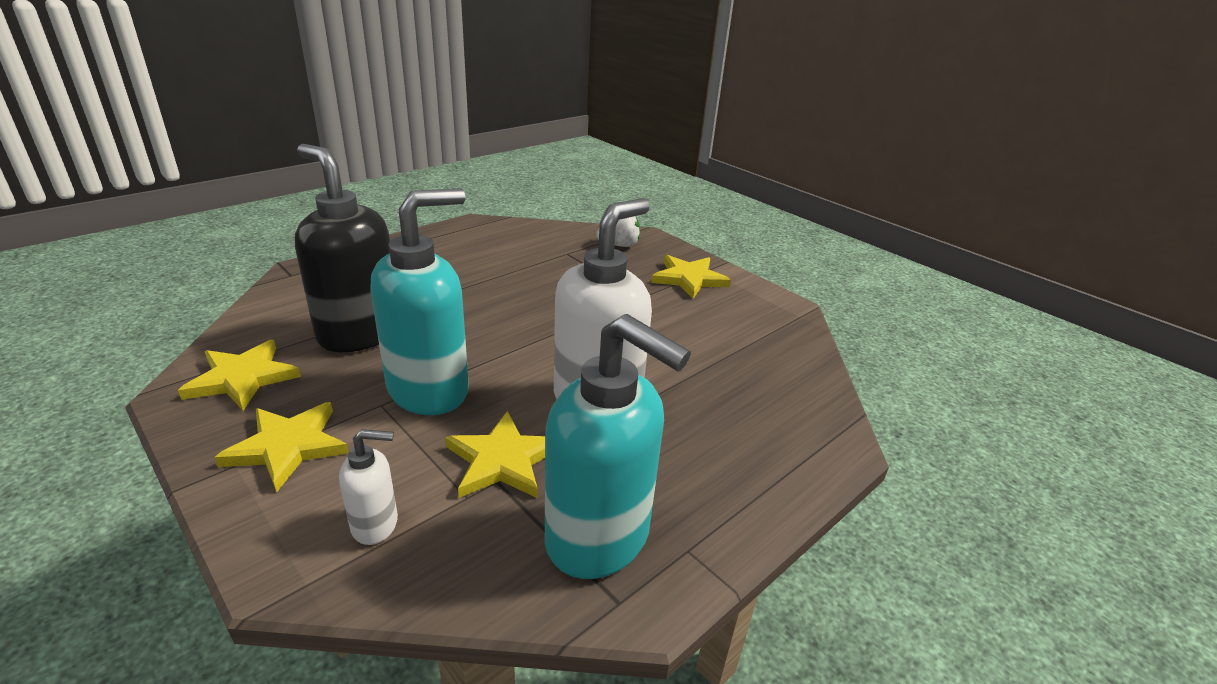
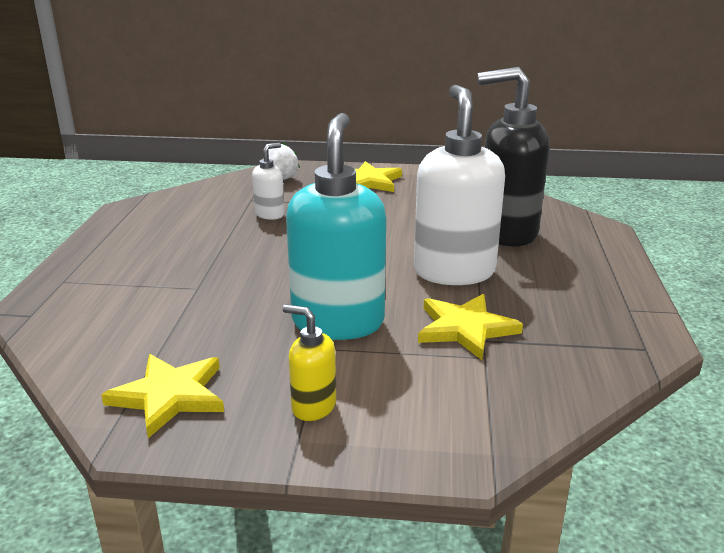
camera: 40 degrees left, 5 degrees down
(288, 446) = (313, 407): yellow star -> yellow soap dispenser
(359, 334) = (202, 320): black soap dispenser -> black soap dispenser (506, 233)
(375, 524) = (466, 402): white soap dispenser -> white soap dispenser (270, 214)
(599, 538) = (585, 330): turquoise soap dispenser -> none

